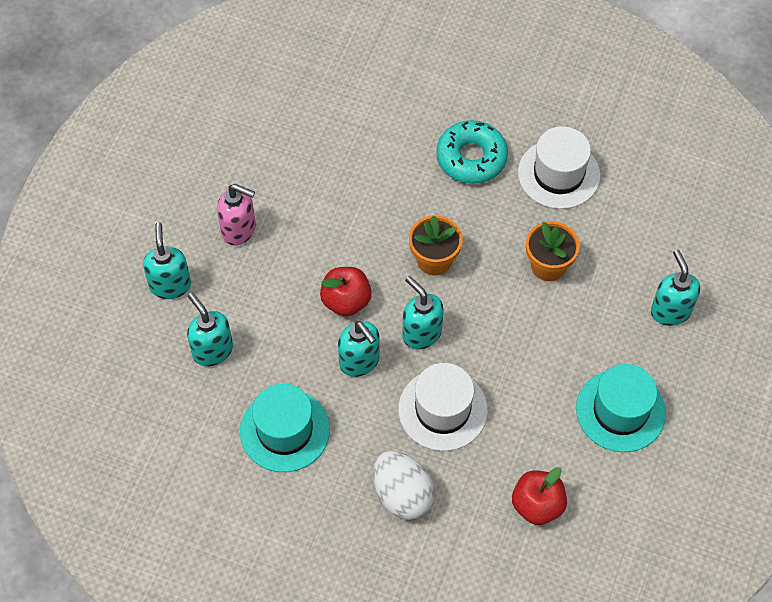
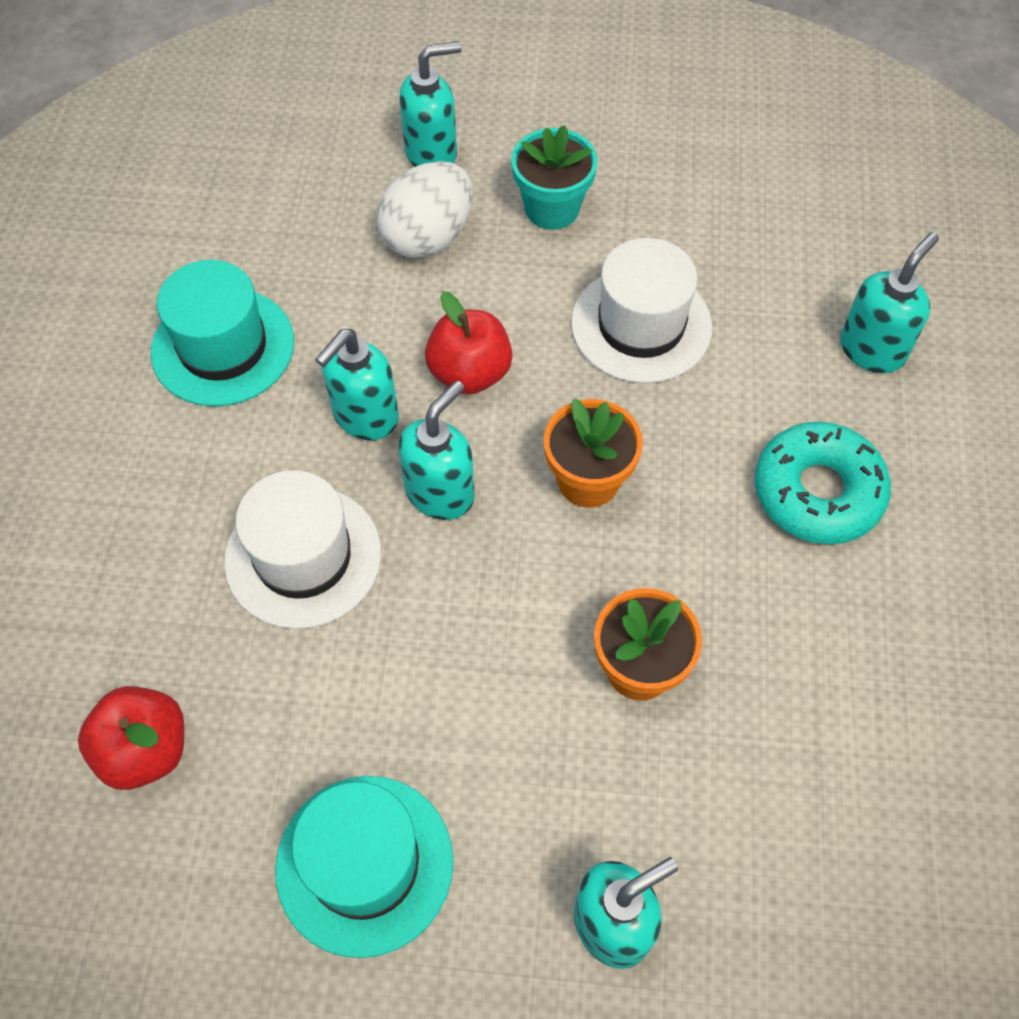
camera: 75 degrees right, 0 degrees up
(212, 350) = (337, 227): turquoise soap dispenser -> turquoise soap dispenser (872, 349)
(239, 230) = (552, 208): pink soap dispenser -> turquoise flower pot
(402, 495) = (136, 532): white egg -> white egg (428, 237)
(558, 174) = (846, 646): white hat -> white hat (641, 325)

